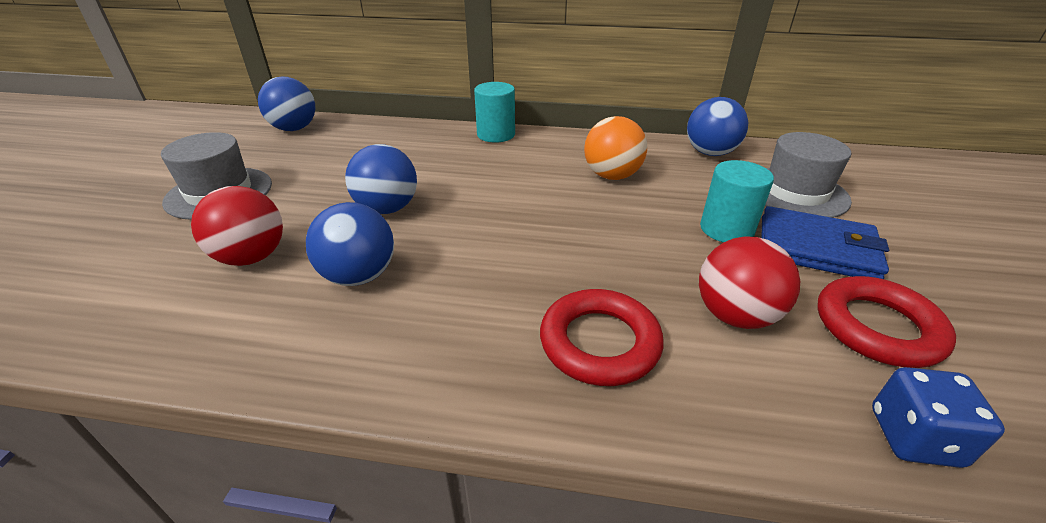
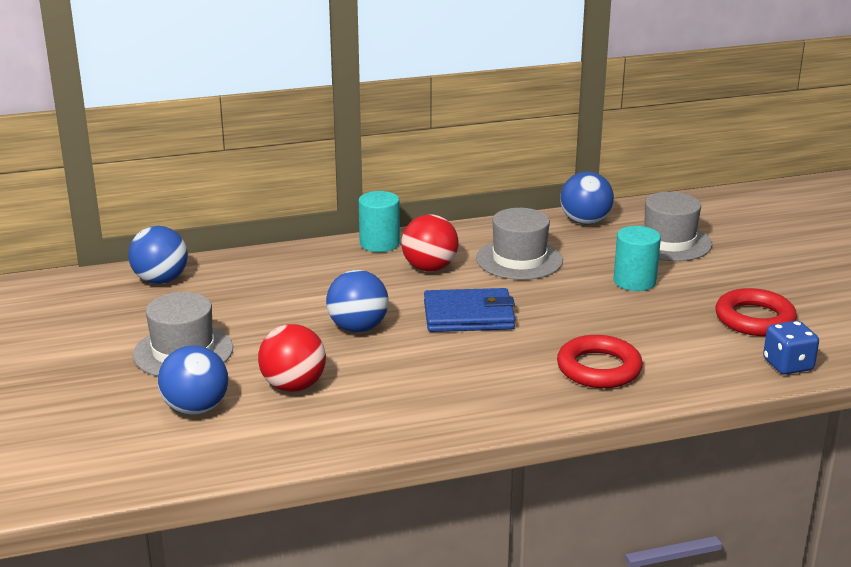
camera: 25 degrees left, 10 degrees down
(359, 276) = (397, 375): blue ball -> blue ball (196, 409)
(612, 176) = (519, 259): orange ball -> grey hat
(735, 315) = (670, 333): red ball -> red ball (429, 268)
(817, 248) = (701, 280): blue wallet -> blue wallet (469, 315)

